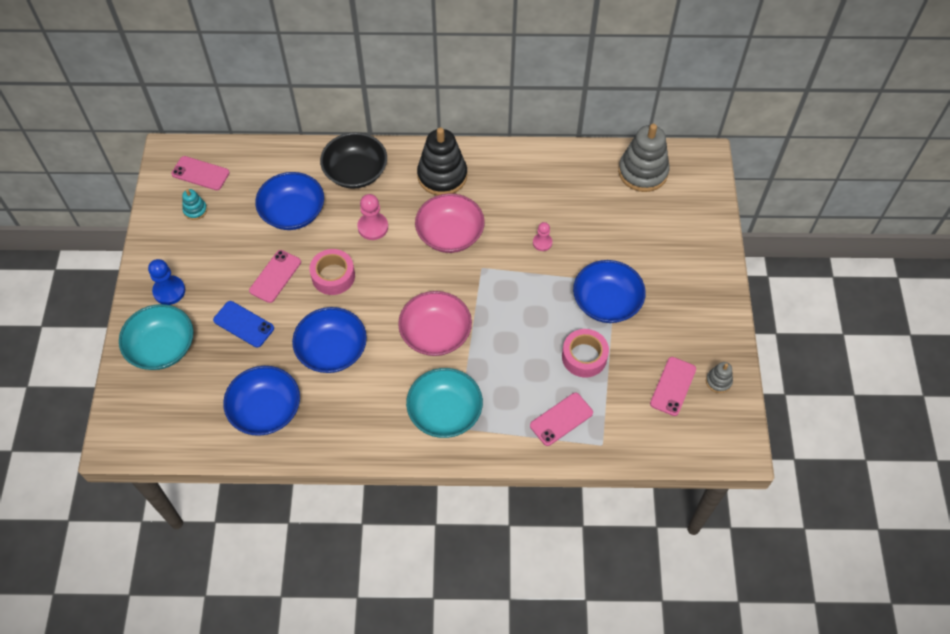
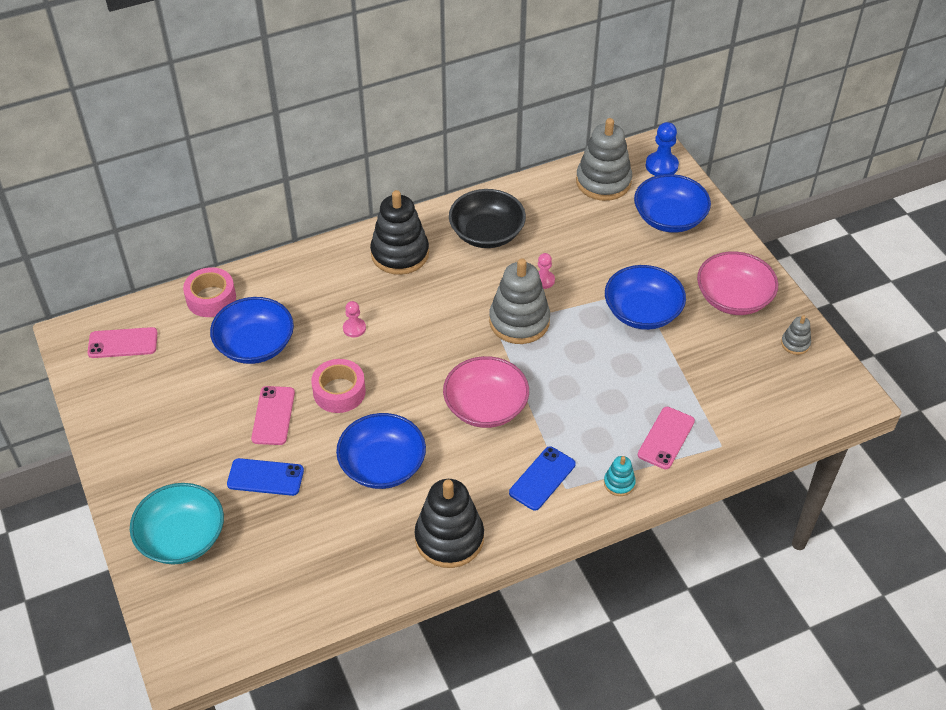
camera: 25 degrees left, 10 degrees down
(169, 291) = (156, 476): blue pawn -> blue pawn (661, 166)
(195, 210) = (138, 382): turquoise stacking toy -> turquoise stacking toy (619, 483)
(266, 410) = (343, 554): blue bowl -> blue bowl (669, 218)
(348, 430) = (449, 538): none -> black stacking toy
(355, 172) = (302, 281): black bowl -> black bowl (487, 233)
(373, 227) = (354, 328): pink pawn -> pink pawn, size x0.63
(445, 412) = (542, 478): turquoise bowl -> blue phone
(450, 234) = (442, 306): pink bowl -> pink bowl (733, 298)
(502, 271) = (519, 321): none -> grey stacking toy
(584, 357) = (652, 371): pink tape -> pink tape (211, 298)
(673, 386) = (755, 365): pink phone -> none

